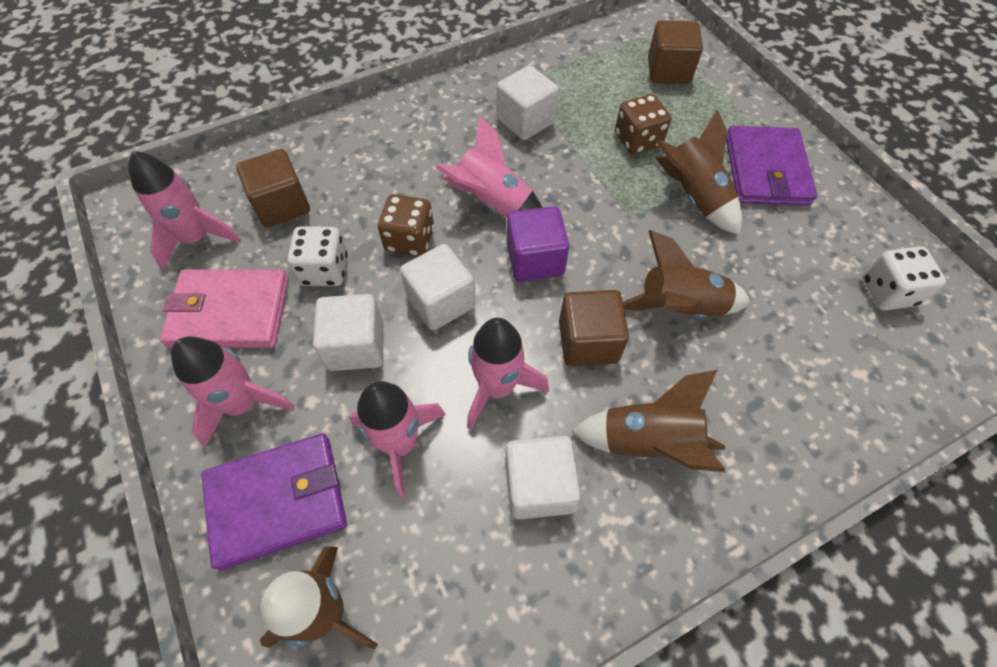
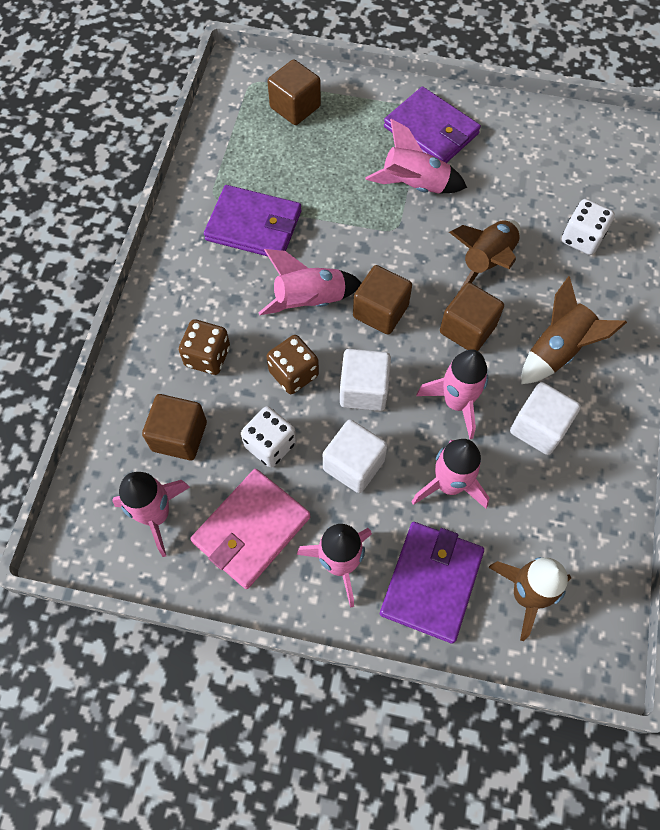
camera: 50 degrees left, 5 degrees up
(525, 121) = (254, 226): white cube -> purple wallet
(535, 260) = (380, 311): purple cube -> brown cube
(638, 140) = (338, 176): brown dice -> brown dice (207, 356)
(693, 196) = (414, 185): brown rocket -> pink rocket
(887, 291) = (567, 153): white dice -> white dice (582, 238)

